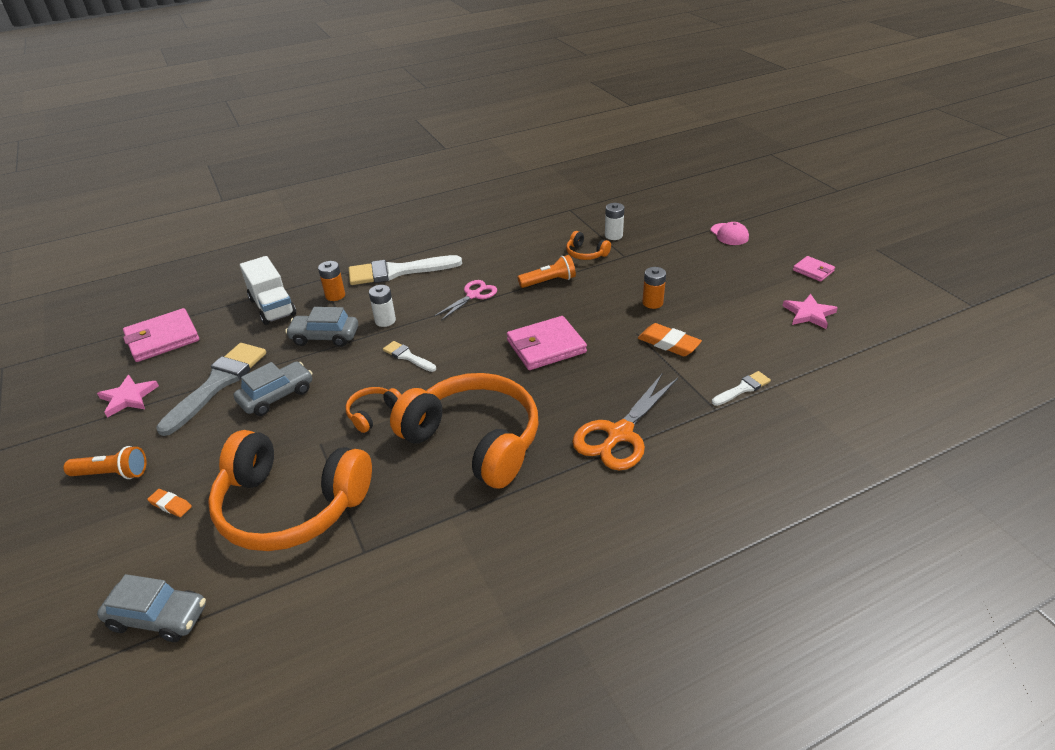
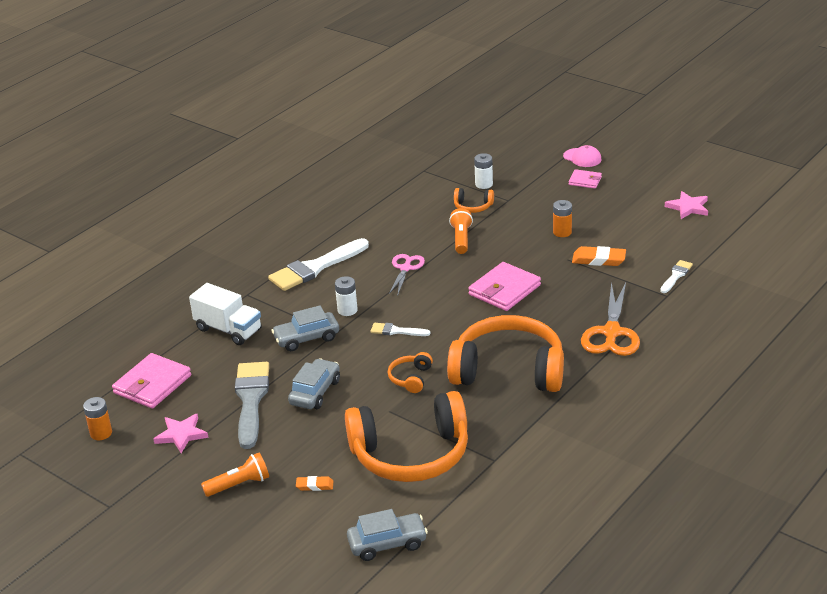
camera: 25 degrees left, 5 degrees down
(335, 295) = (278, 304): orange battery -> orange battery (101, 433)
(549, 281) = (461, 239): orange flashlight -> orange flashlight turned 45 degrees counterclockwise
(813, 271) = (670, 172): pink wallet -> pink wallet (585, 181)

